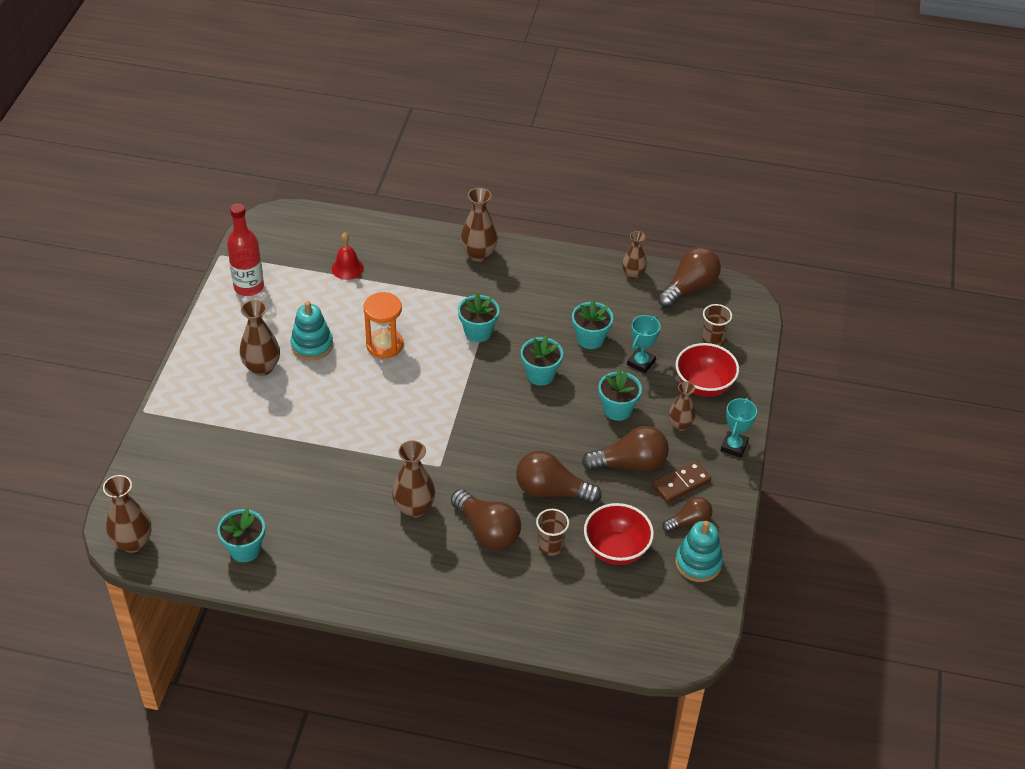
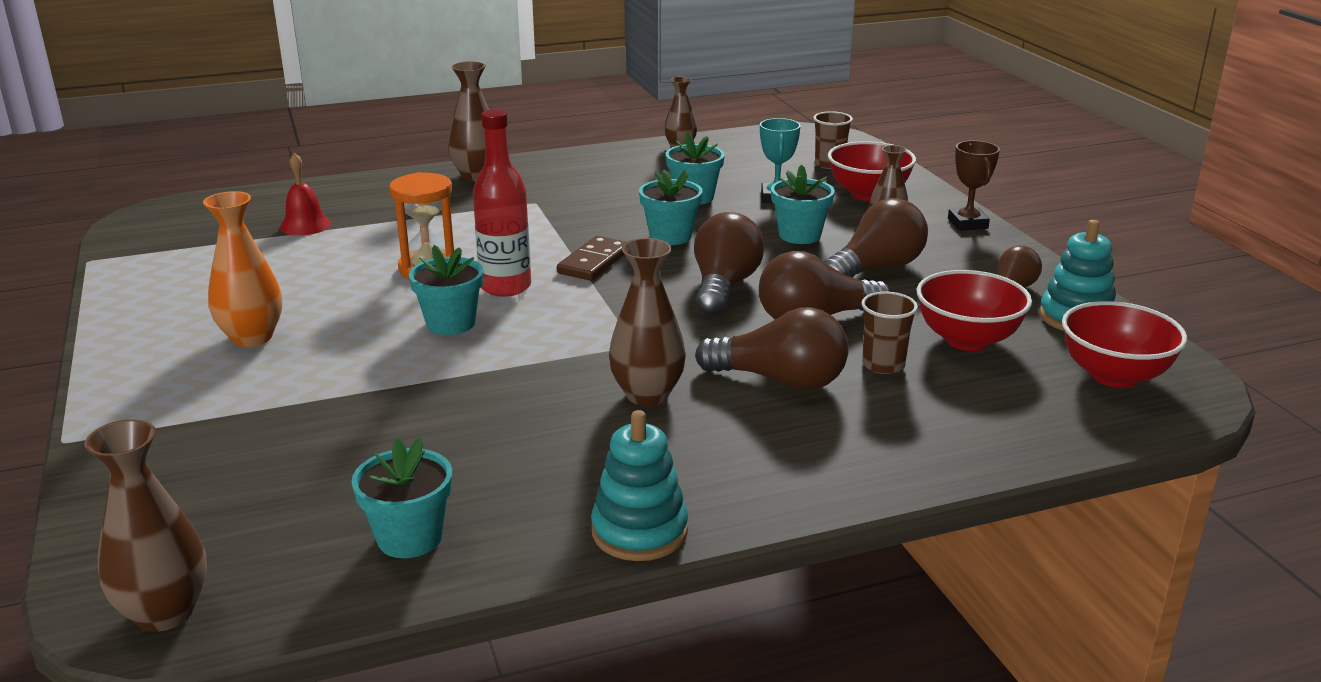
camera: 30 degrees left, 20 degrees down
(249, 287) = (162, 275): red bottle -> red bottle (505, 287)
(262, 367) = (252, 337): brown vase -> orange vase
(312, 345) = (316, 297): turquoise stacking toy -> turquoise stacking toy (639, 531)
(478, 332) = (547, 227): turquoise flower pot -> turquoise flower pot (450, 323)
(663, 616) = (1114, 375): none -> red bowl
(681, 483) = (955, 265): brown domino -> brown domino (594, 262)
(689, 288) = (754, 141): brown light bulb -> brown light bulb (724, 287)
(734, 446) = (967, 223): turquoise trophy -> brown trophy

